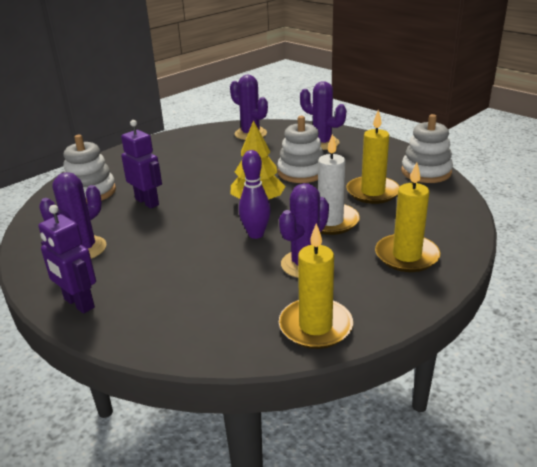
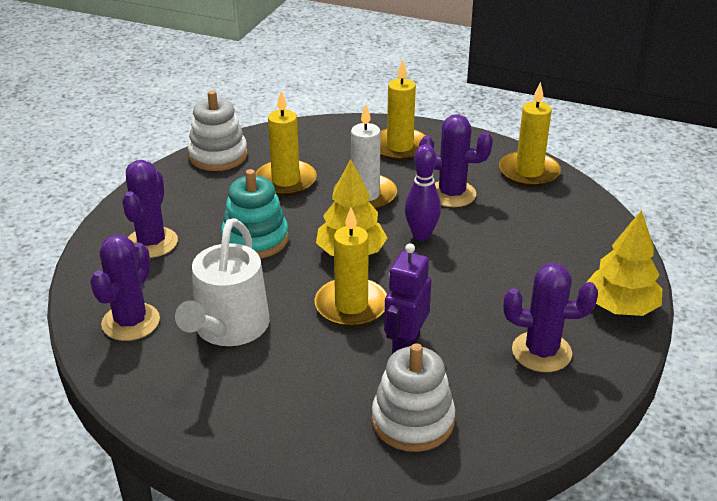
camera: 115 degrees left, 5 degrees up
(78, 303) = (620, 307): purple robot -> yellow tree
(202, 192) = (351, 306): none -> yellow candle
(220, 155) = (228, 328): none -> white watering can
(301, 172) = (255, 239): white stacking toy -> turquoise stacking toy

